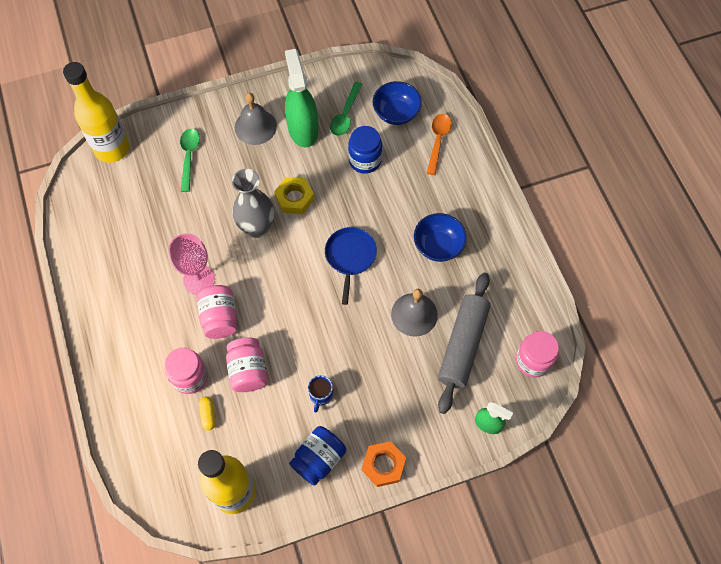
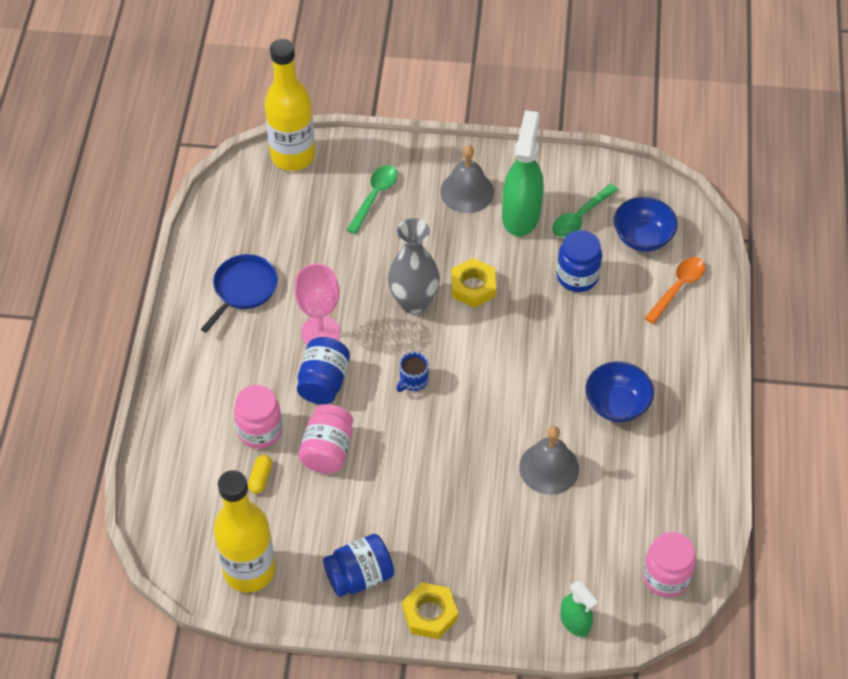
camera: 25 degrees right, 10 degrees down
(220, 318) = (324, 382): pink jar -> blue jar
(321, 395) = (396, 510): blue mug -> blue mug (413, 381)
(350, 257) = (505, 375): blue pan -> blue pan (243, 289)
(383, 465) = (430, 614): orange nut -> yellow nut
(463, 345) = (589, 525): grey rolling pin -> none

